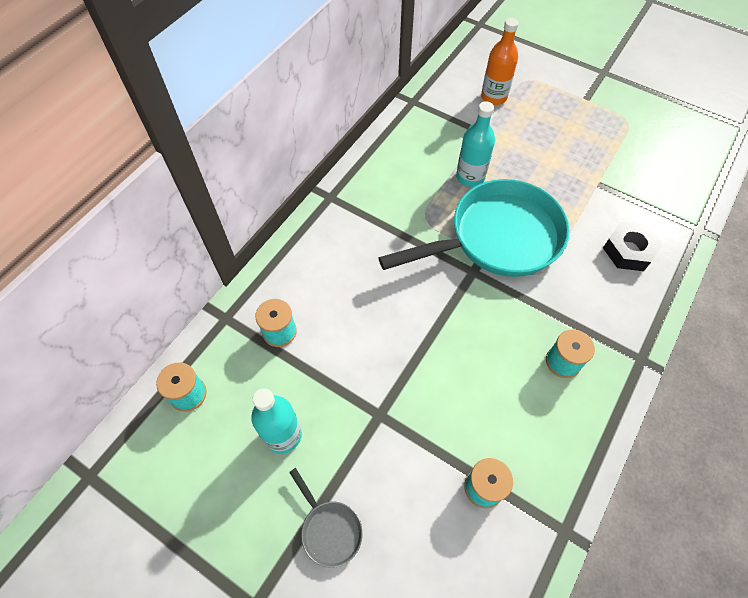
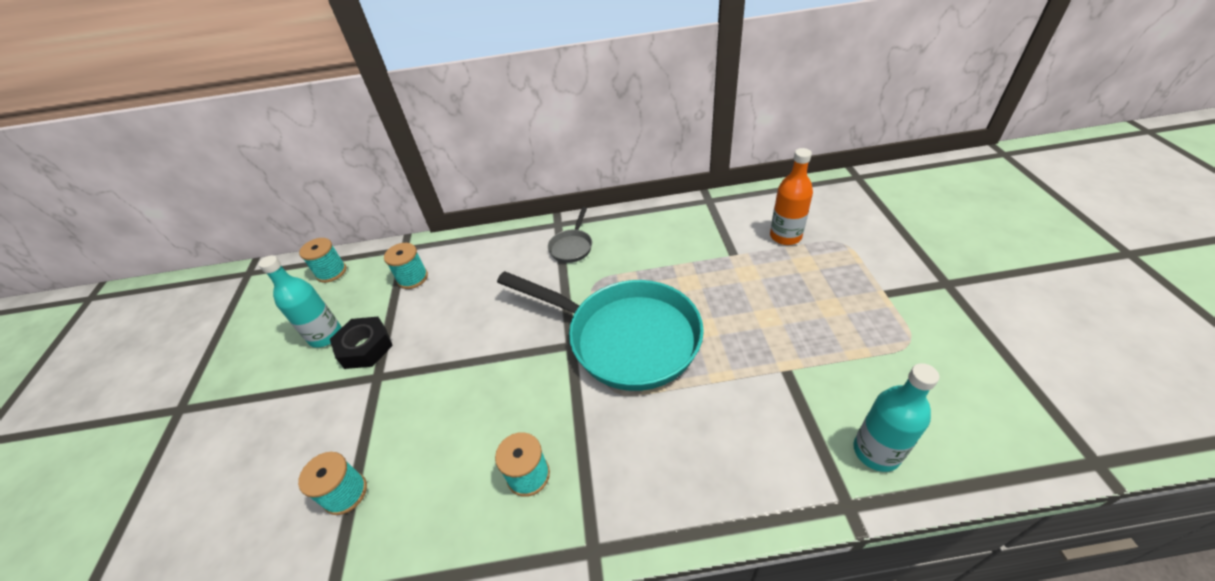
camera: 55 degrees right, 15 degrees down
(329, 529) = (258, 411): grey pan -> grey pan (572, 247)
(470, 177) = (672, 279): turquoise bottle -> turquoise bottle (876, 451)
(628, 251) = (728, 450): black nut -> black nut (365, 347)

